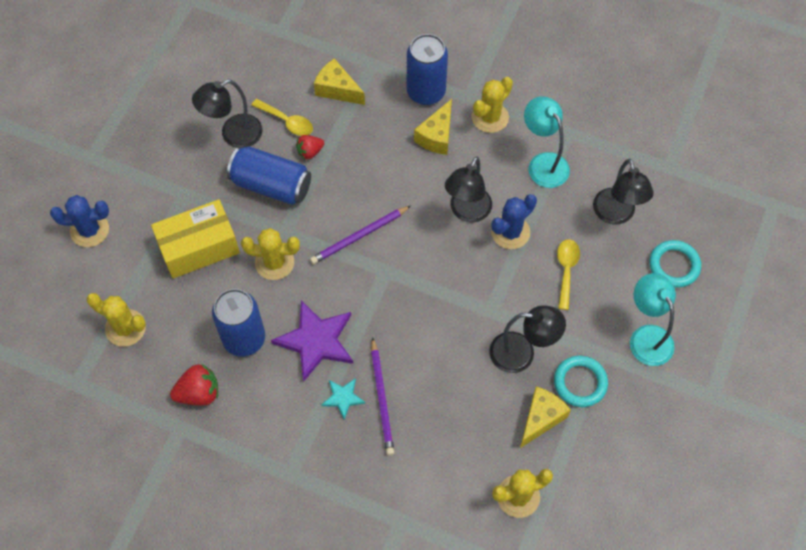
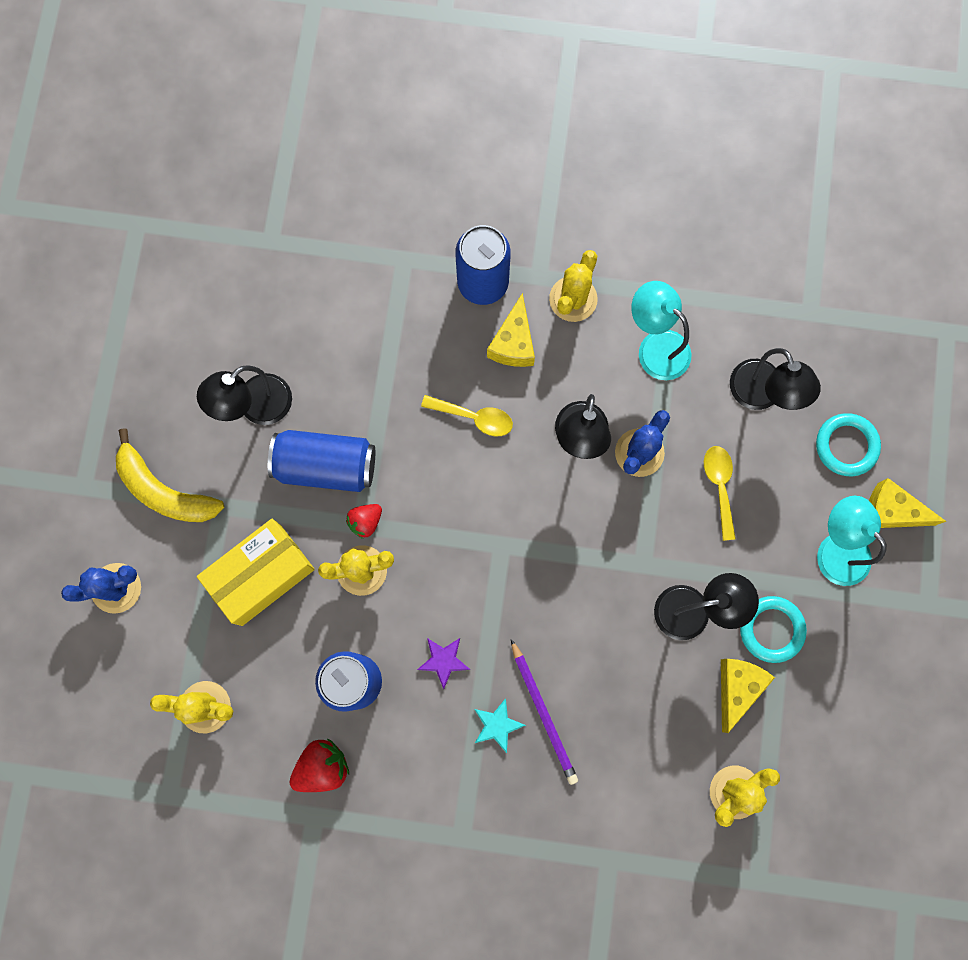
camera: 15 degrees left, 15 degrees up
(148, 174) = (165, 490): none -> yellow banana
(287, 122) = (319, 371): yellow spoon -> yellow spoon (474, 417)
(310, 152) = (360, 406): red strawberry -> red strawberry (365, 521)
(316, 341) = (443, 660): purple star -> purple star, size x0.51
(337, 89) = (369, 308): yellow cheese -> yellow cheese (891, 511)
(359, 236) = (456, 507): purple pencil -> none

